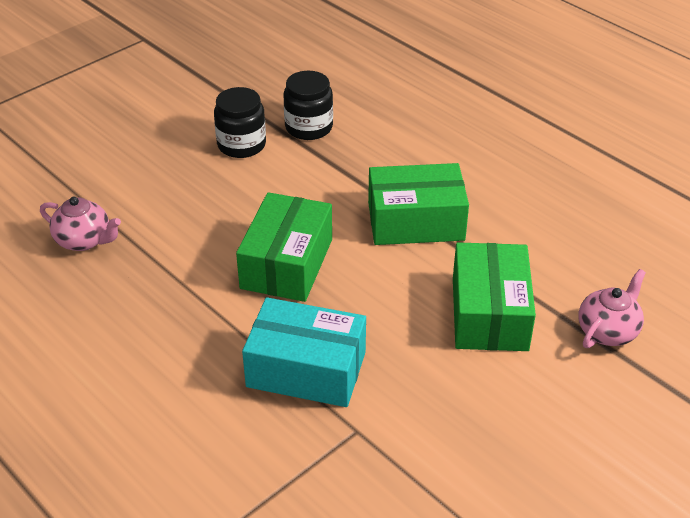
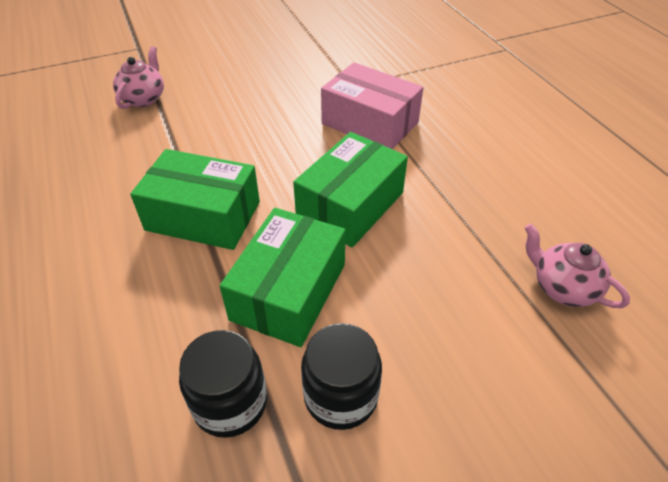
camera: 160 degrees left, 5 degrees up
(306, 369) = (370, 123): turquoise box -> pink box
(489, 314) = (212, 126): green box -> green box (289, 291)
(608, 331) = (143, 98): pink teapot -> pink teapot turned 135 degrees clockwise

